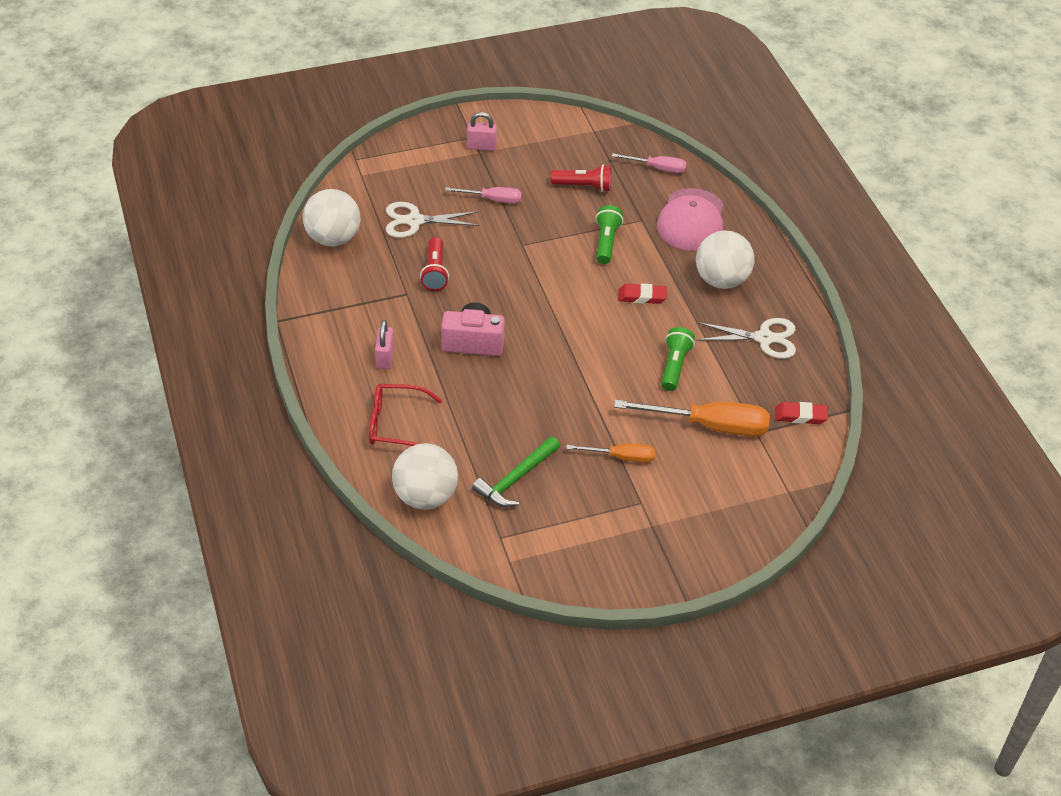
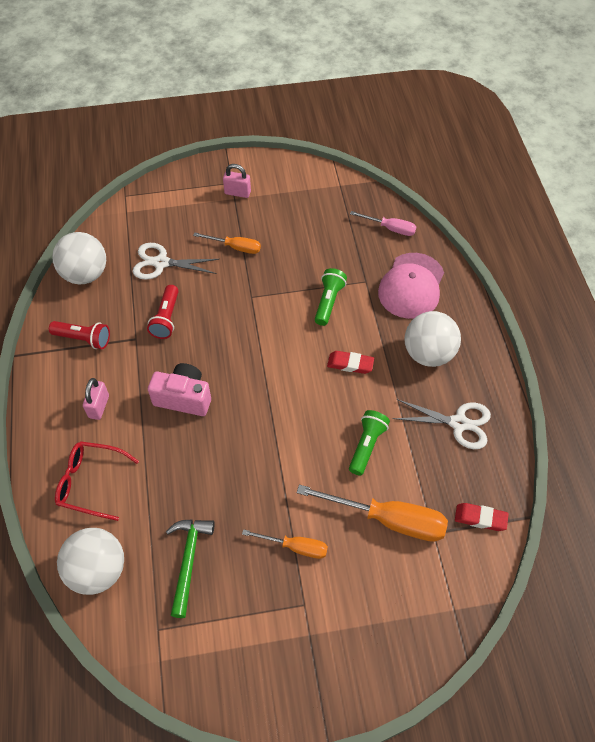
camera: 10 degrees right, 10 degrees up
(493, 199) = (235, 247): pink screwdriver -> orange screwdriver
(516, 479) = (188, 561): green hammer -> green hammer turned 135 degrees clockwise
(583, 186) = (319, 241): red flashlight -> red flashlight (83, 339)

